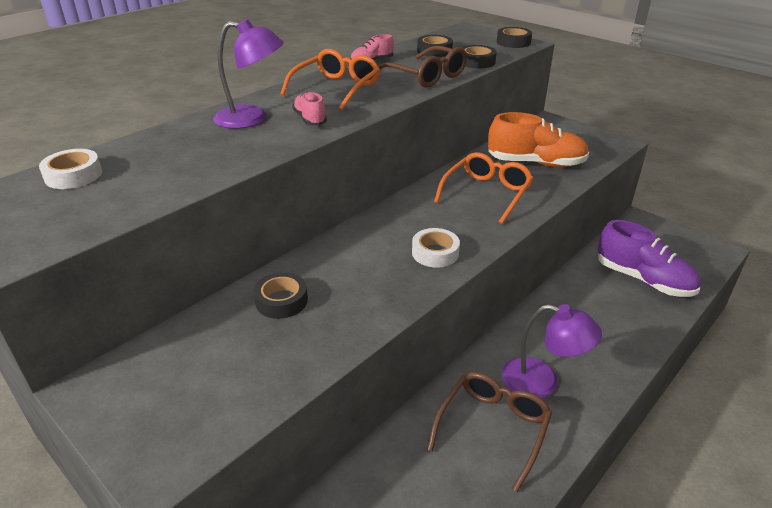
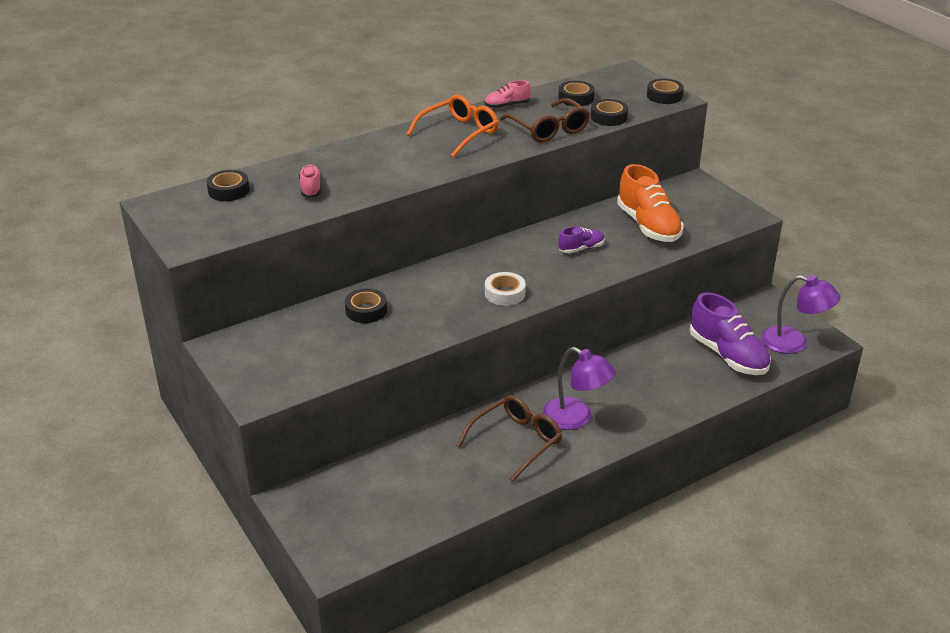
camera: 15 degrees right, 0 degrees up
(73, 175) = (228, 190): white tape -> black tape
(252, 119) = (374, 156): purple lamp -> purple lamp (794, 343)
(310, 119) = (422, 163): pink shoe -> pink shoe (311, 189)
(487, 193) = (581, 249): orange glasses -> purple shoe
(536, 163) = (648, 226): orange shoe -> orange shoe turned 45 degrees clockwise

